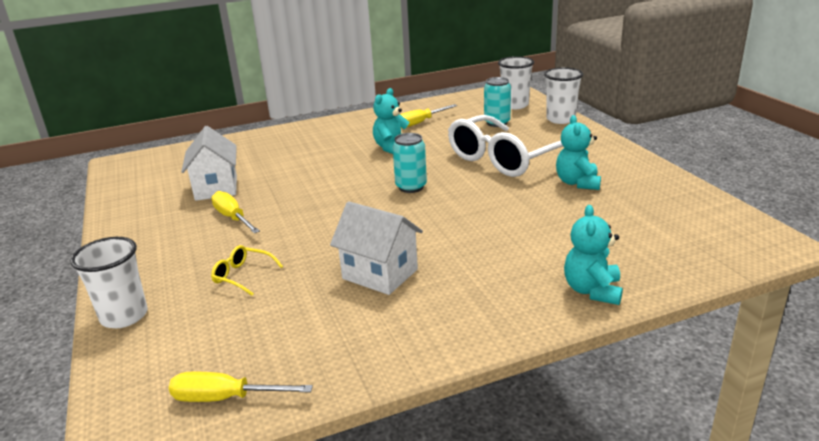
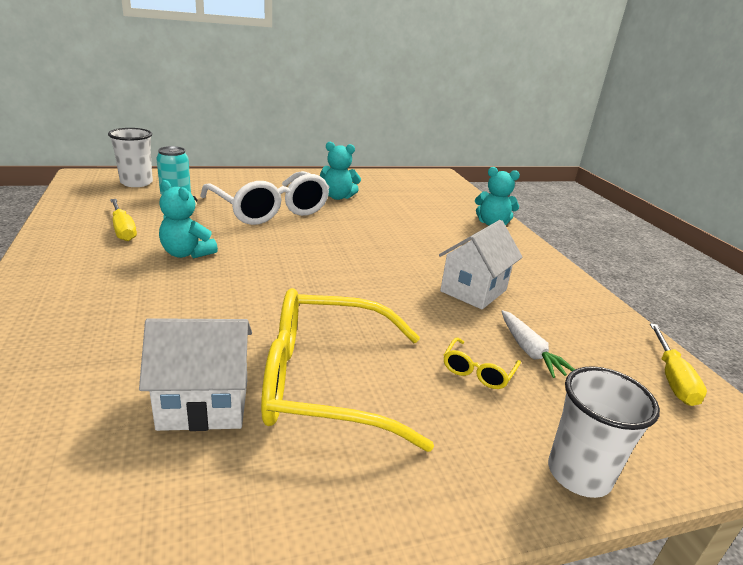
camera: 90 degrees left, 0 degrees up
(233, 218) = (325, 382): yellow screwdriver -> yellow glasses
(272, 304) = (529, 351): none -> white carrot
(411, 187) = (304, 257): turquoise can -> none
(560, 119) = (200, 176): white cup -> none

